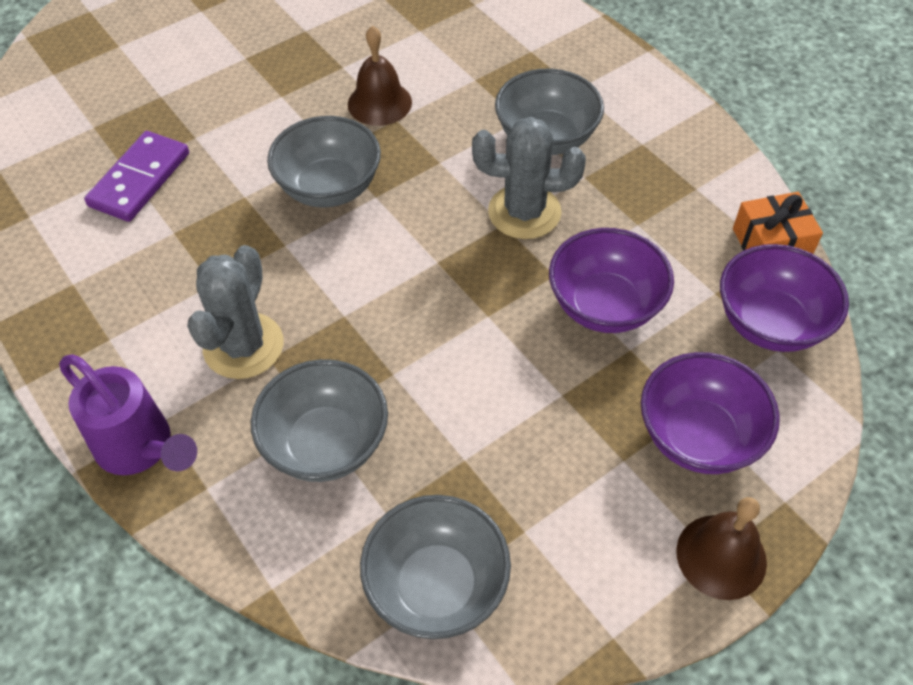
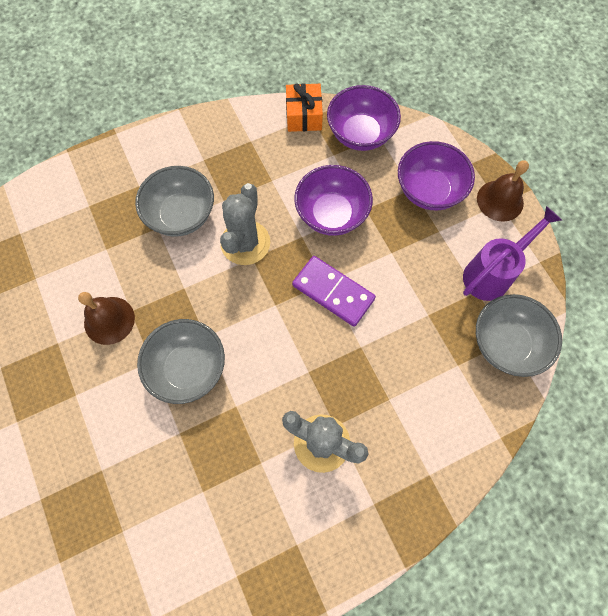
camera: 80 degrees left, 15 degrees up
(139, 179) = (137, 519): purple domino -> purple domino (333, 292)
(142, 449) = (395, 519): purple watering can -> purple watering can (492, 273)
(326, 444) = (407, 395): grey bowl -> none

